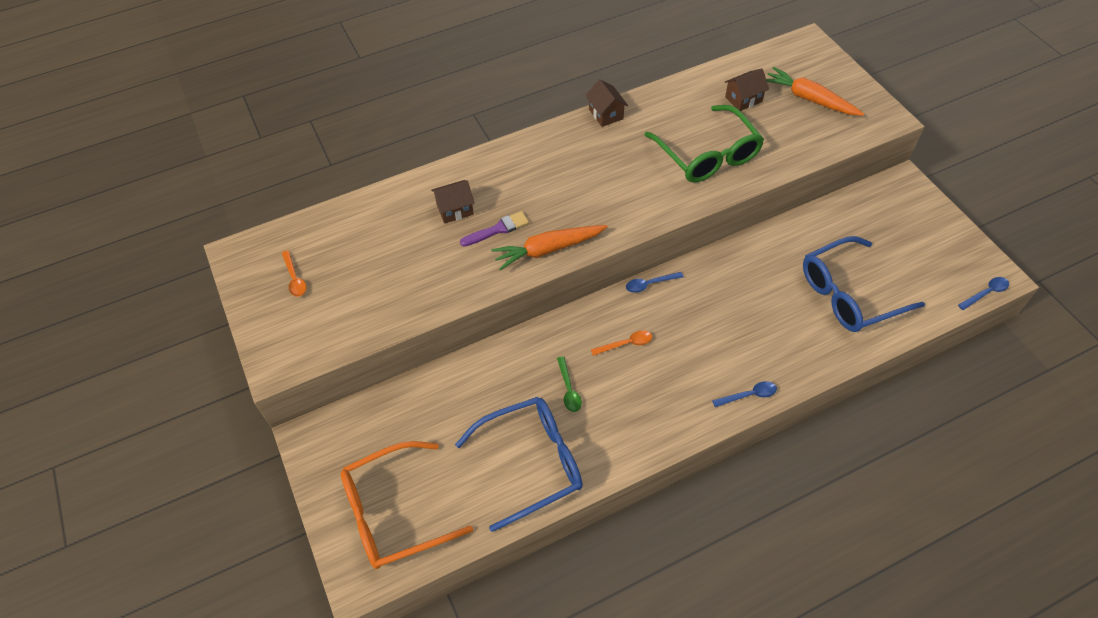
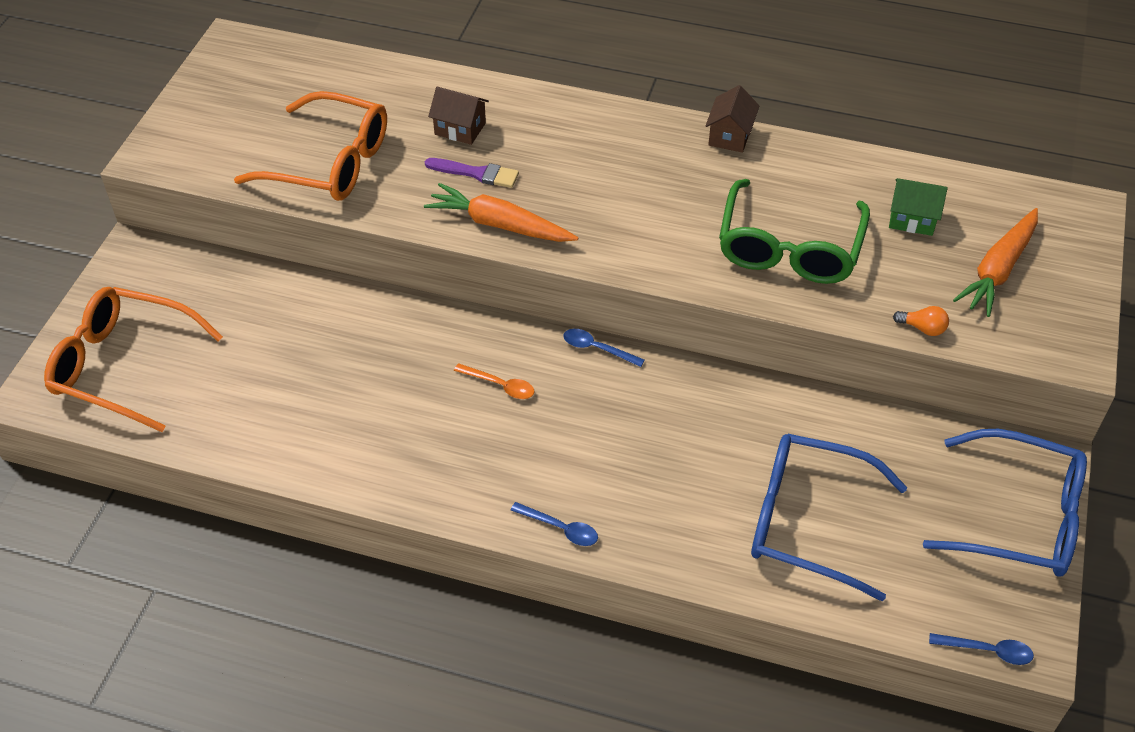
camera: 40 degrees right, 5 degrees down
(294, 278) = (250, 95): orange spoon -> none
(401, 285) = (329, 162): none -> orange glasses
(531, 463) = (280, 419): blue glasses -> blue glasses (1019, 517)
(569, 389) = (393, 383): green spoon -> none
(743, 99) = (912, 219): brown house -> green house
(809, 99) = (998, 270): orange carrot -> orange carrot turned 135 degrees counterclockwise
(814, 152) = (922, 328): none -> orange light bulb

